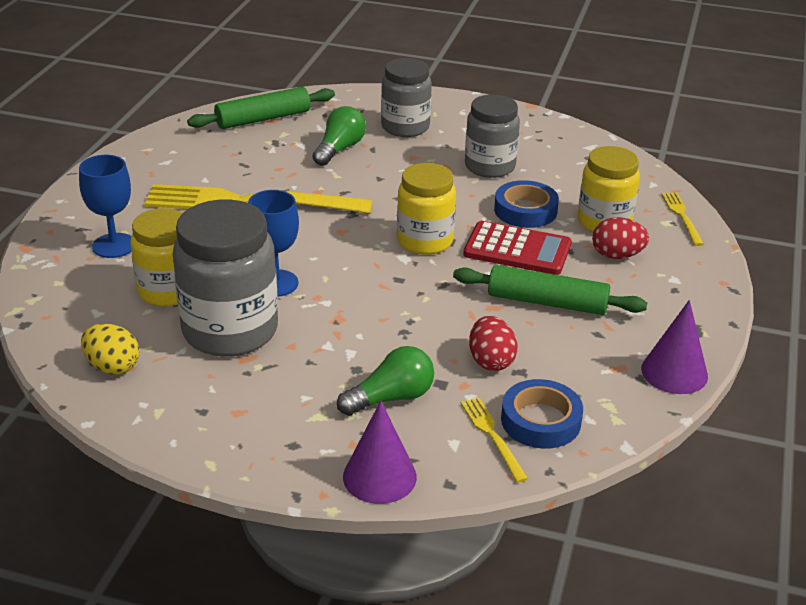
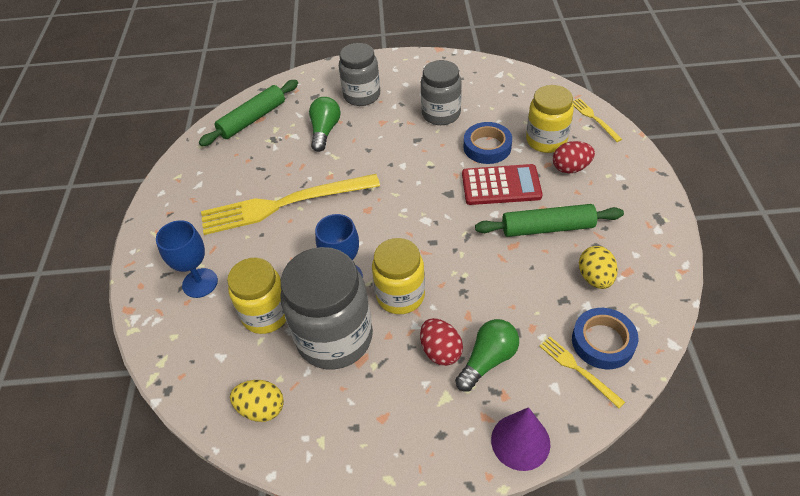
camera: 15 degrees left, 15 degrees up
(425, 241) = (432, 199): yellow jar -> yellow jar (400, 295)
(491, 361) = (539, 298): red egg -> red egg (440, 351)
(573, 362) = (595, 278): none -> yellow egg
(674, 372) = (666, 262): purple cone -> none

